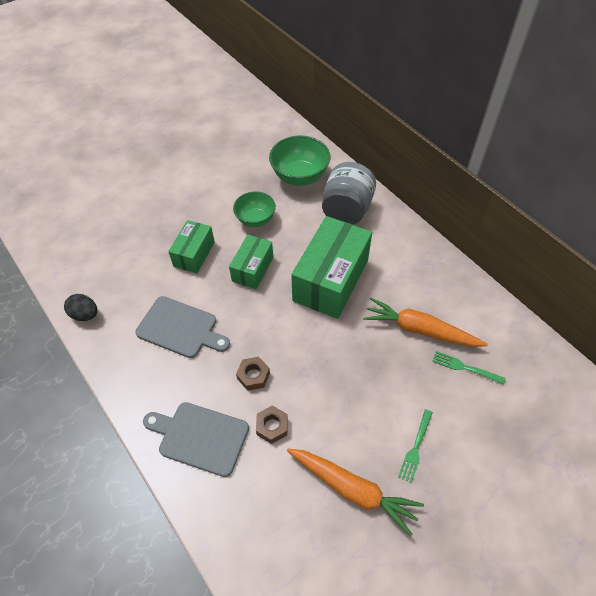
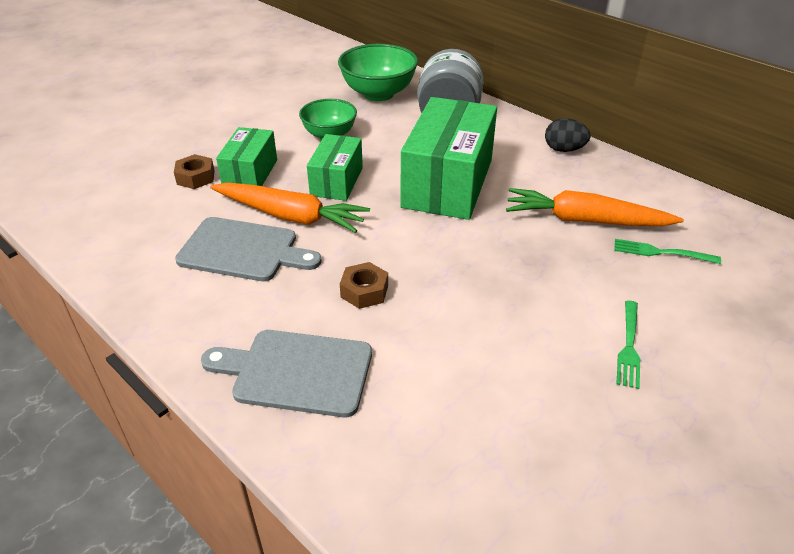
camera: 10 degrees left, 15 degrees down
(85, 314) = (94, 249): black egg -> black egg (564, 149)
(272, 426) = (407, 346): brown nut -> brown nut (195, 177)
(353, 489) = (554, 408): orange carrot -> orange carrot (290, 216)

